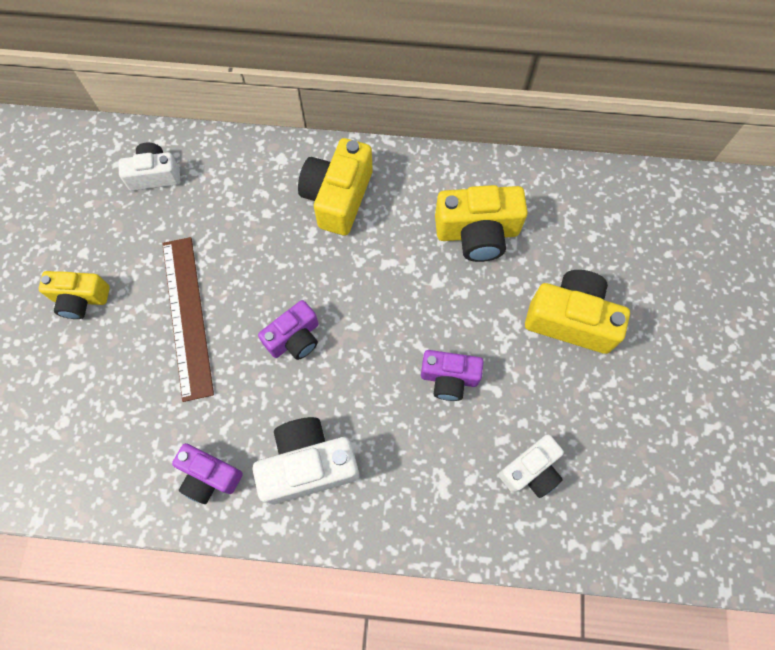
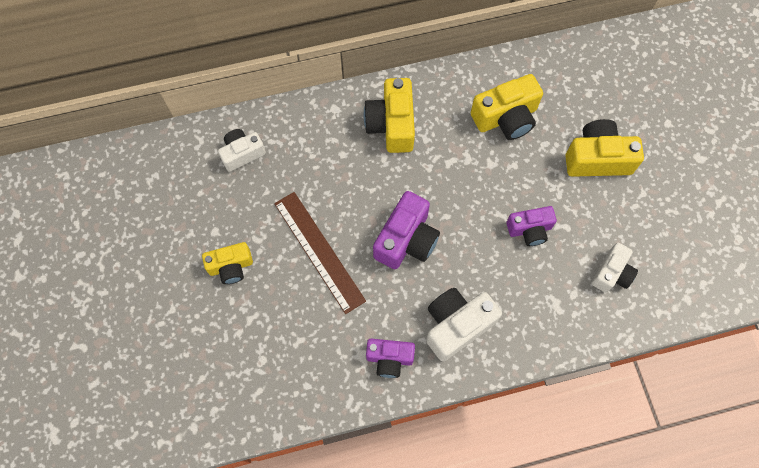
camera: 20 degrees left, 0 degrees up
(294, 338) = (406, 240): purple camera -> purple camera, size x1.55

